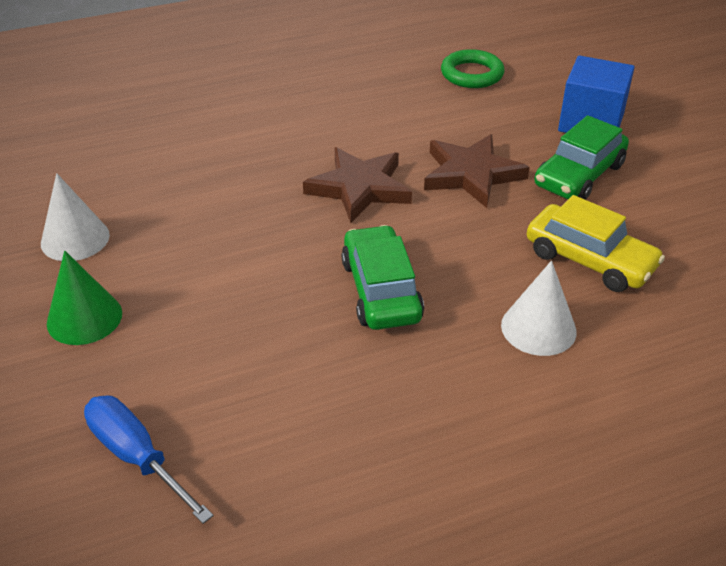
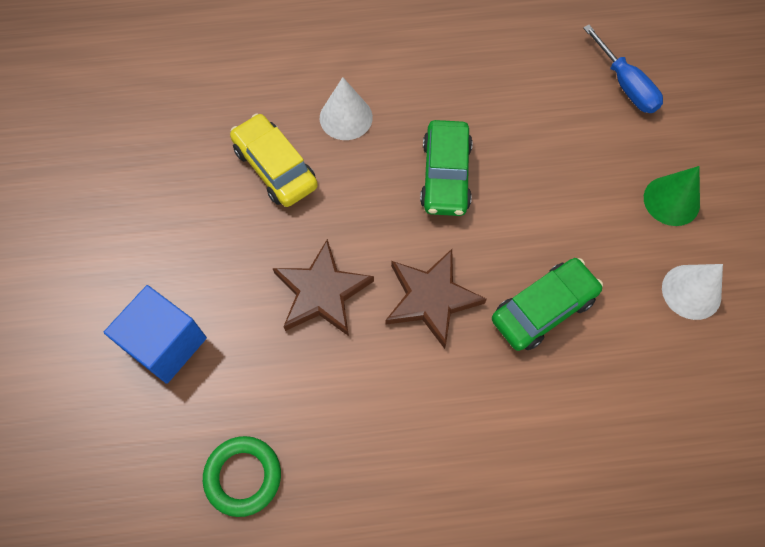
camera: 165 degrees left, 25 degrees up
(579, 175) = (225, 267): green car -> green car (543, 309)

